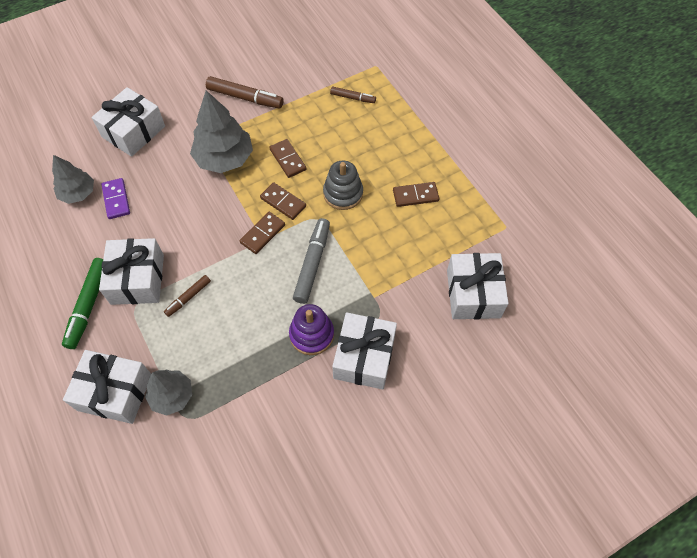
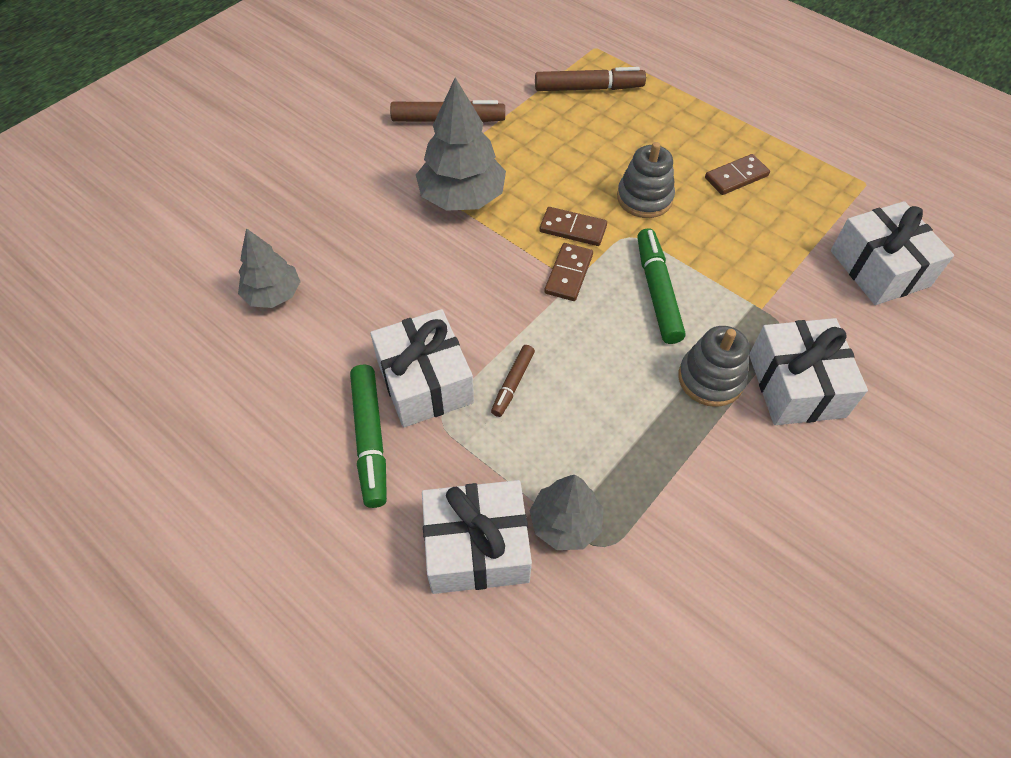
camera: 20 degrees left, 5 degrees down
(116, 200) = (336, 287): purple domino -> none
(133, 131) = (314, 197): white gift -> none
(287, 159) = (548, 177): brown domino -> none
(311, 334) = (710, 379): purple stacking toy -> grey stacking toy
(312, 264) = (657, 291): grey marker -> green marker
(353, 98) = (588, 88): brown marker -> brown marker, size x1.73

